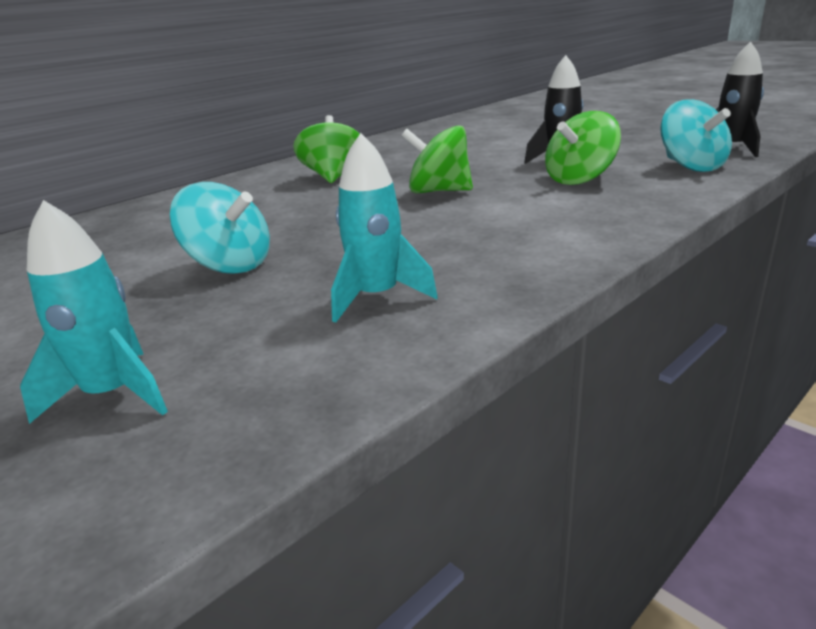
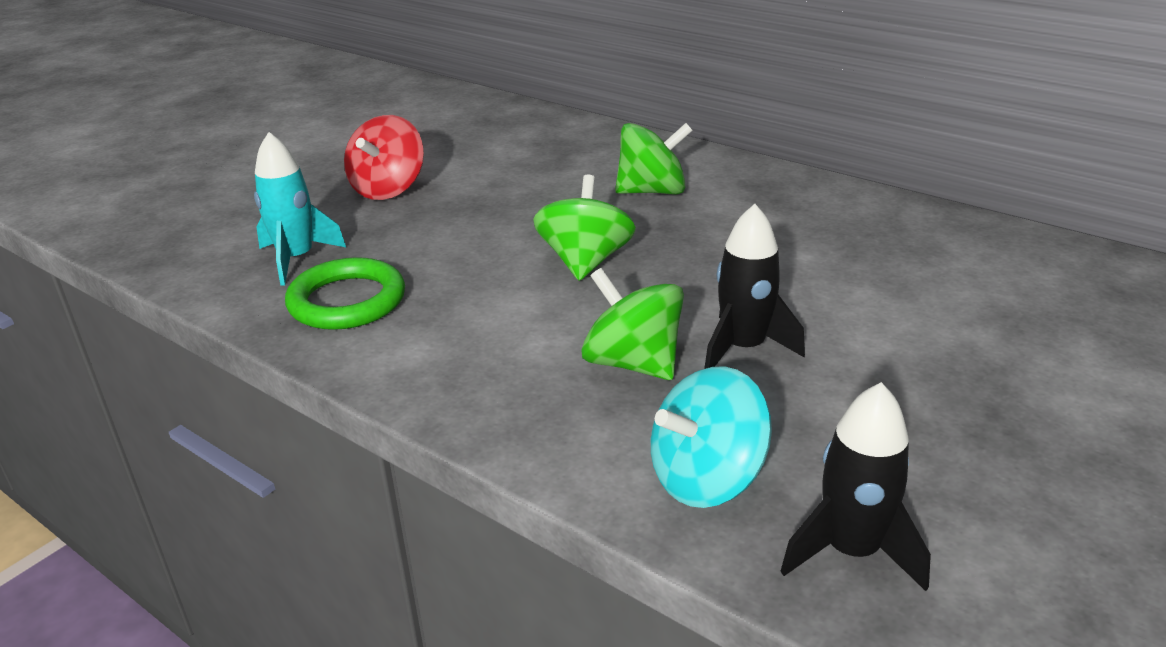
camera: 80 degrees right, 5 degrees up
(113, 394) = (200, 197): turquoise rocket -> none
(230, 265) = (388, 189): turquoise spinning top -> red spinning top
(480, 264) = (347, 301): none -> green ring

